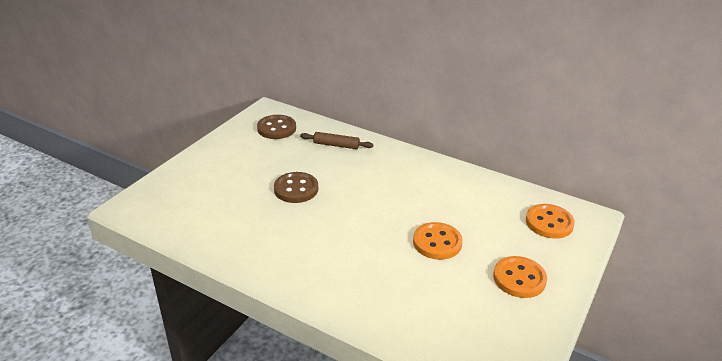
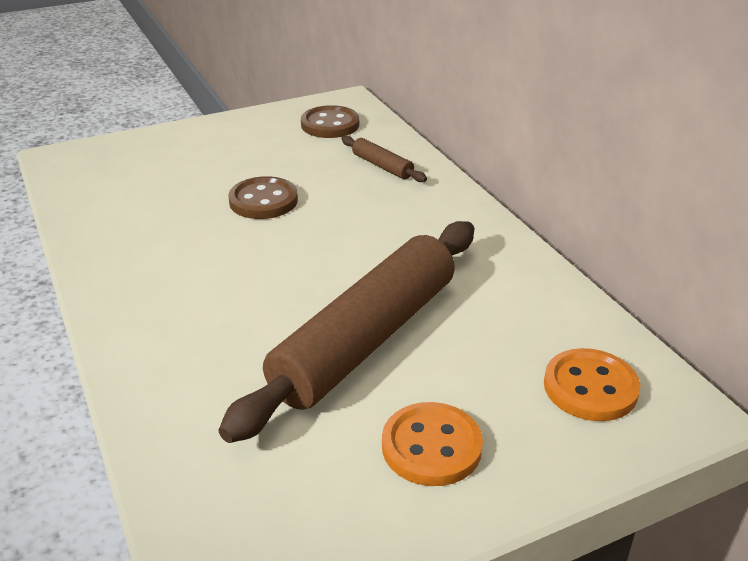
camera: 35 degrees right, 0 degrees up
(437, 242) = (366, 339): orange button -> brown rolling pin

